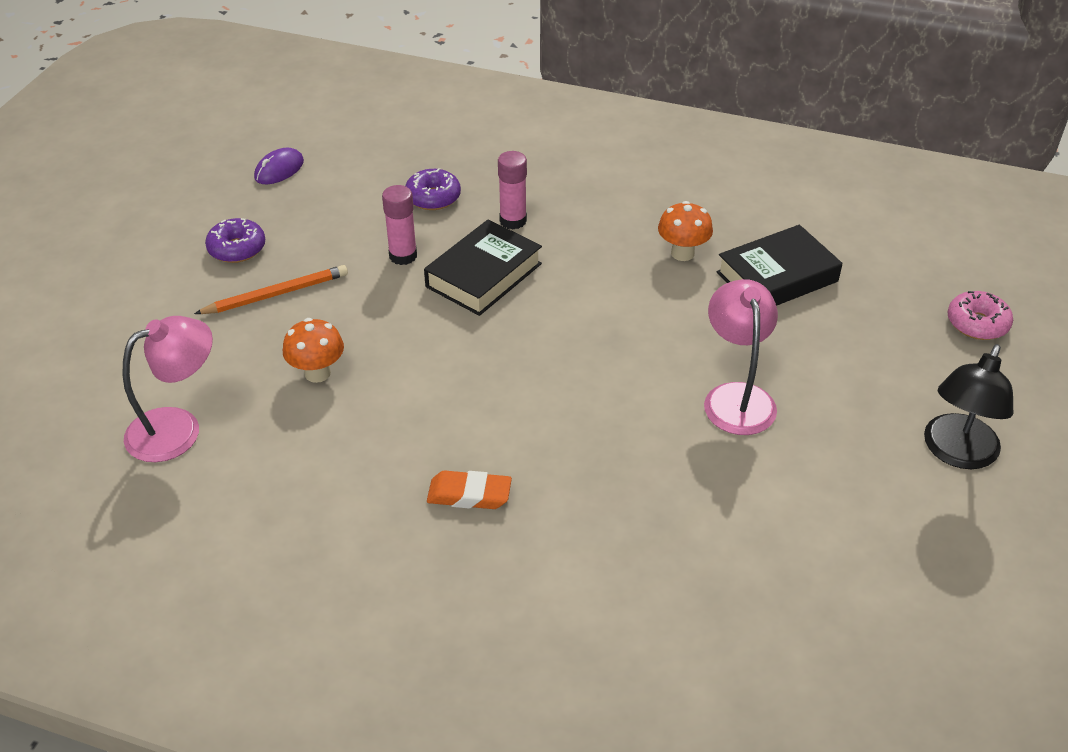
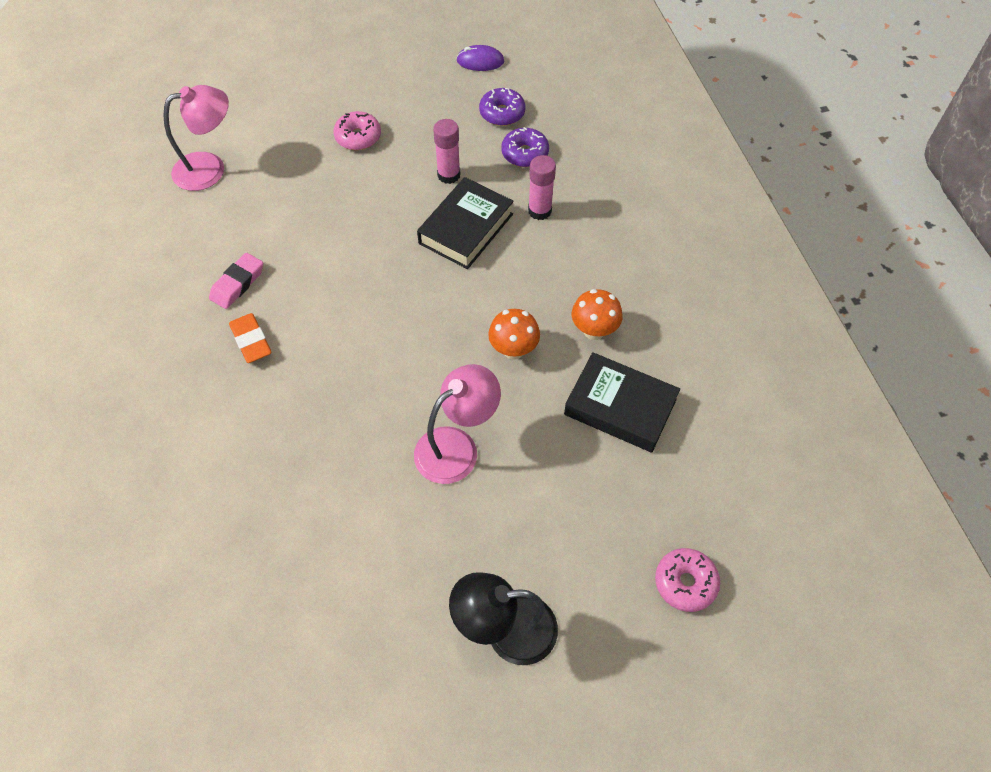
camera: 55 degrees right, 15 degrees up
(178, 428) = (210, 168): pink lamp -> pink lamp turned 45 degrees counterclockwise
(237, 249) = (385, 92): purple donut -> purple donut (502, 113)
(276, 294) = (358, 137): orange pencil -> pink donut
(317, 373) = (303, 201): orange mushroom -> orange mushroom (513, 350)
(378, 474) = (237, 284): none -> pink eraser
(484, 275) = (466, 229): black book -> black book turned 60 degrees counterclockwise

